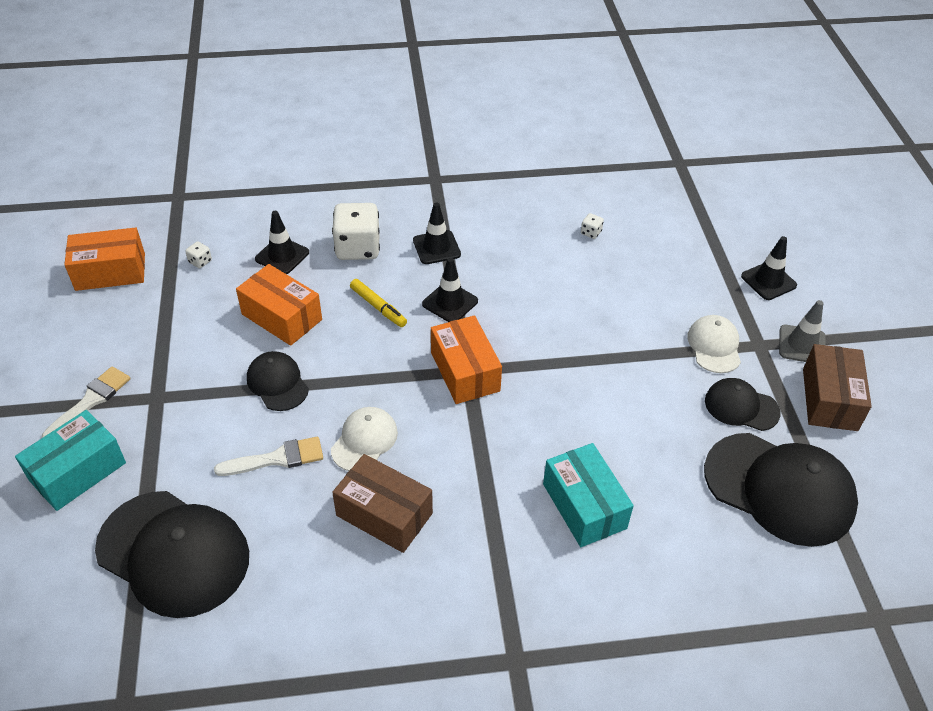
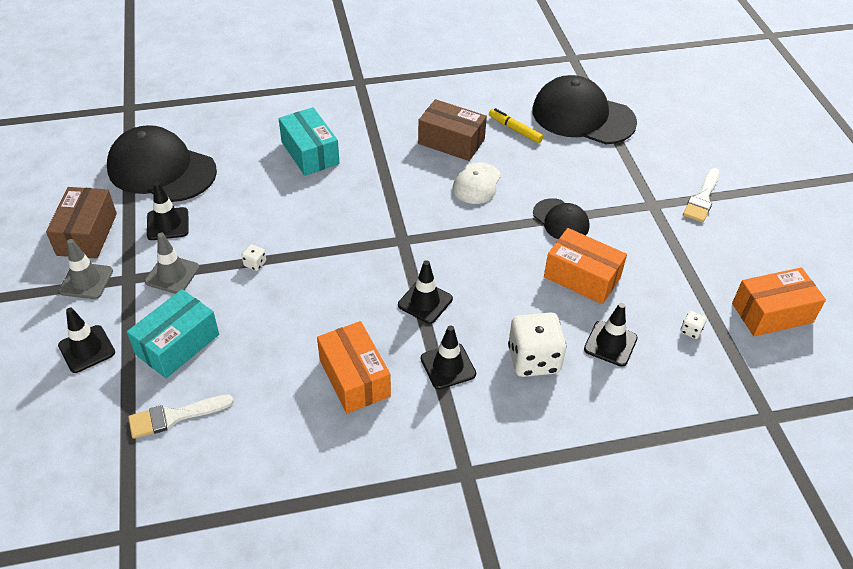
camera: 175 degrees right, 0 degrees up
(78, 471) = (676, 154): turquoise box -> turquoise box (177, 344)
(277, 458) = (538, 169): white brush -> white brush (174, 416)
(378, 307) = (494, 293): yellow marker -> yellow marker (515, 130)
(465, 371) = (404, 238): orange box -> orange box (354, 378)
(591, 233) = (271, 400): white dice -> white dice (255, 264)
(714, 346) = (172, 274): white cap -> grey traffic cone
(741, 407) = (168, 224): black cap -> black traffic cone

